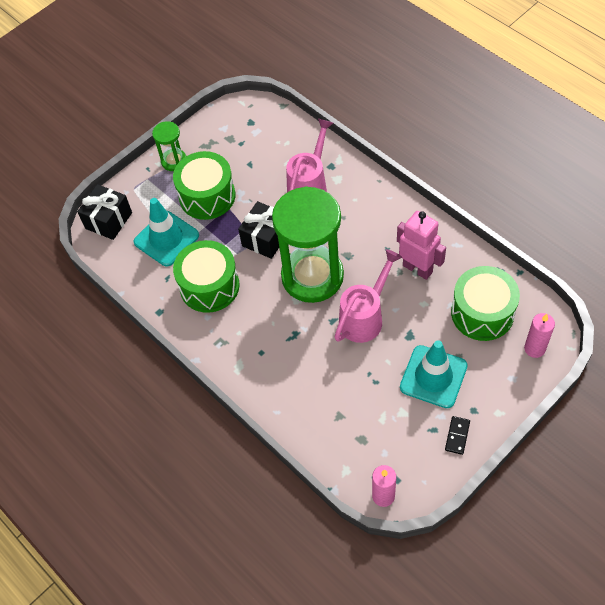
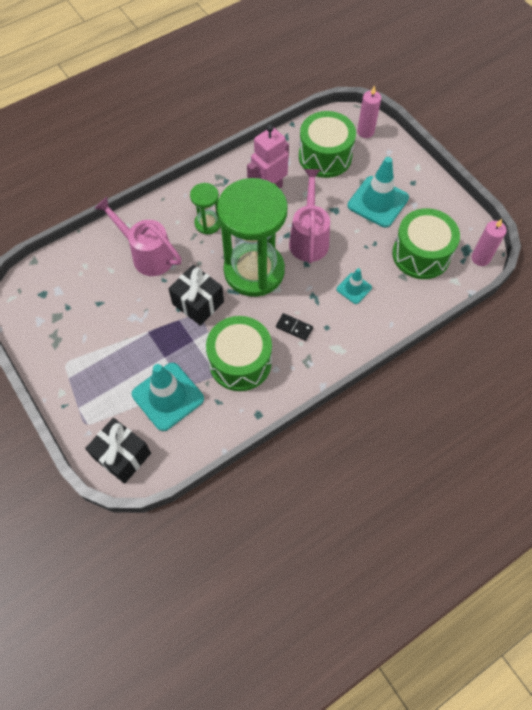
camera: 85 degrees left, 5 degrees up
(174, 161) = (64, 376): green hourglass -> green hourglass (208, 223)
(207, 196) = (126, 349): green drum -> green drum (421, 254)
(312, 370) = (354, 288): none -> turquoise traffic cone
(364, 317) = (309, 238): pink watering can -> pink watering can turned 45 degrees clockwise
(457, 436) = (434, 198): black domino -> black domino (294, 327)

